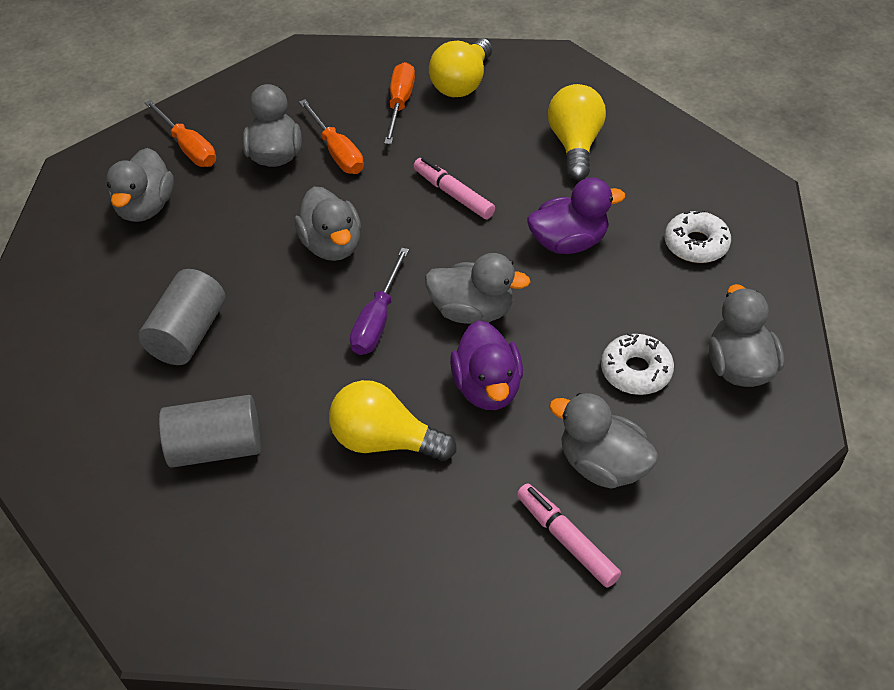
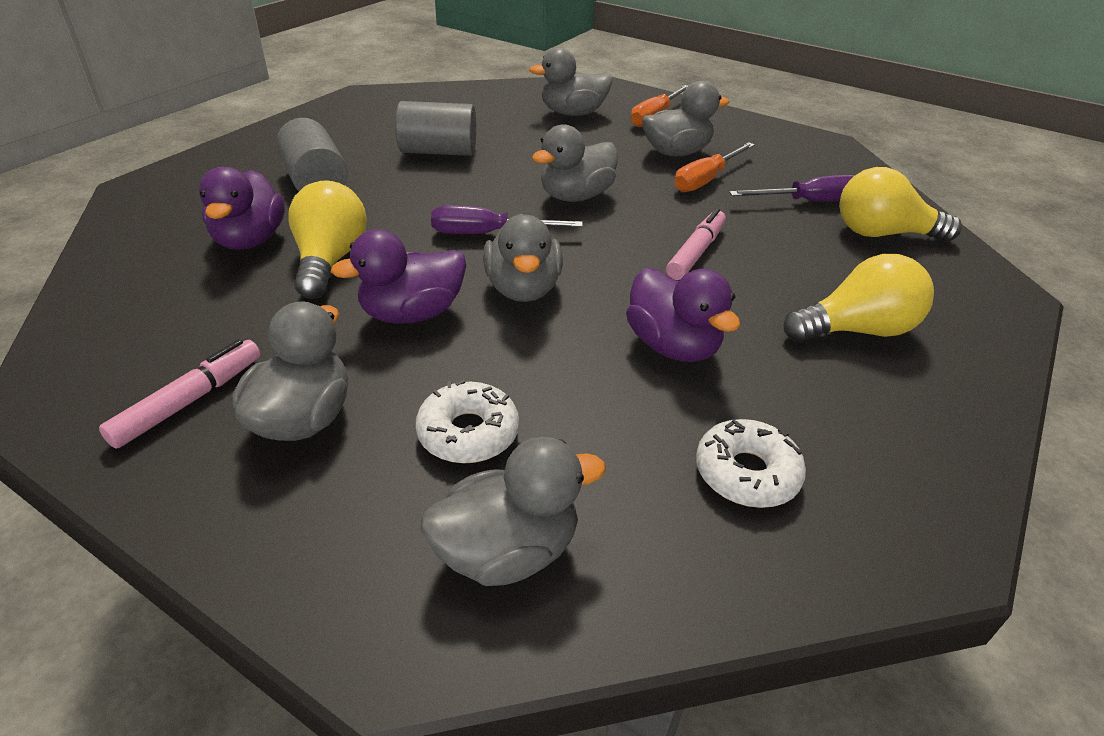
camera: 70 degrees right, 10 degrees down
(323, 506) = (250, 240): none -> purple duck
(400, 104) = (808, 202): orange screwdriver -> purple screwdriver

